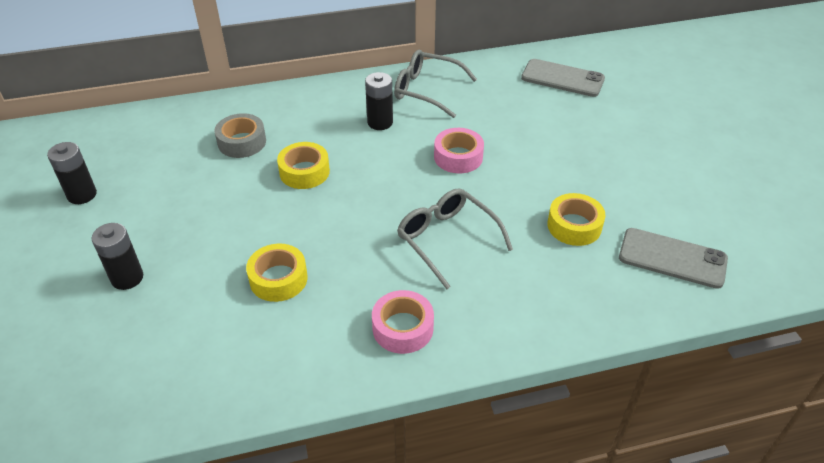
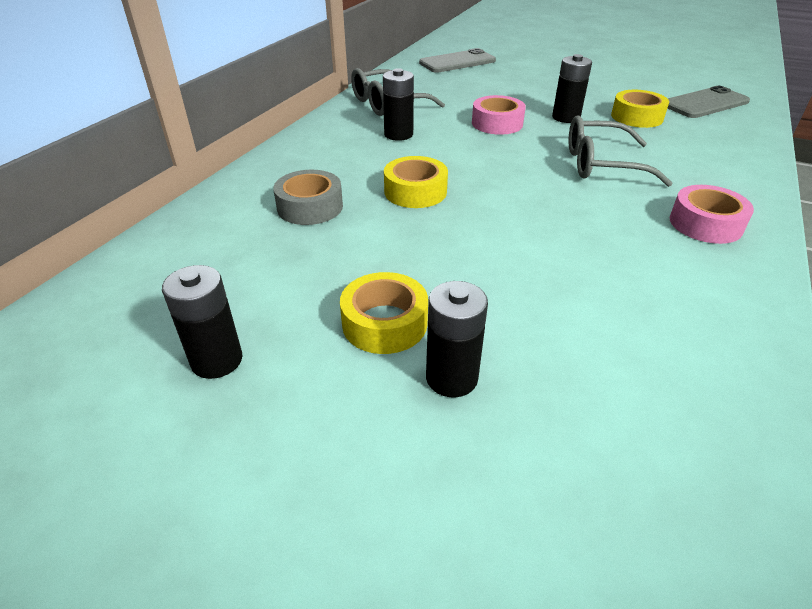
camera: 50 degrees left, 5 degrees down
(278, 279) = (570, 264): yellow tape -> yellow tape (384, 323)
(518, 186) = (566, 117): none -> black battery

